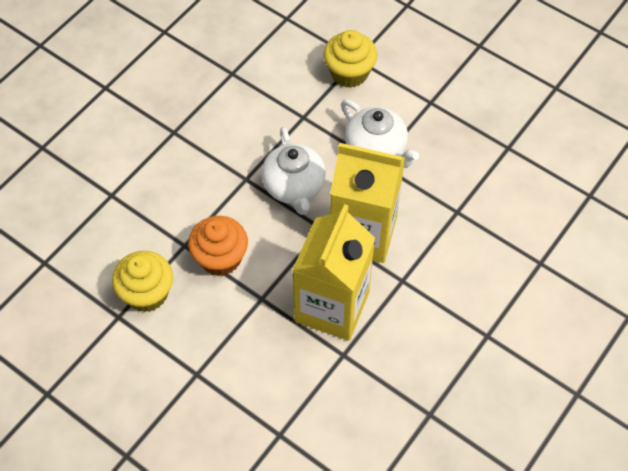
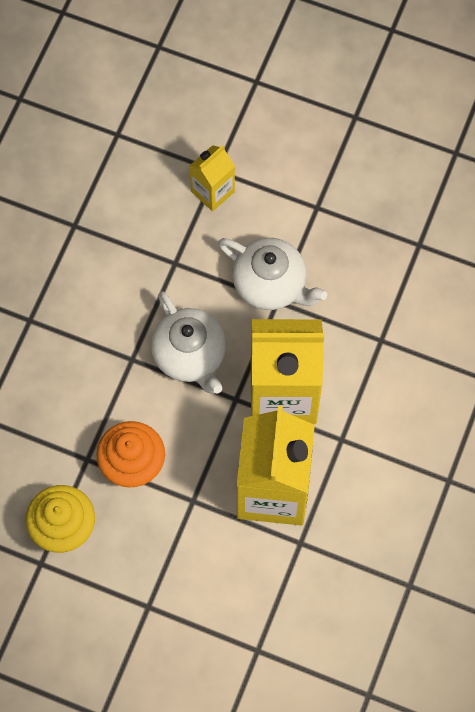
camera: 15 degrees left, 10 degrees up
(349, 73) = (212, 191): yellow cupcake -> yellow carton

